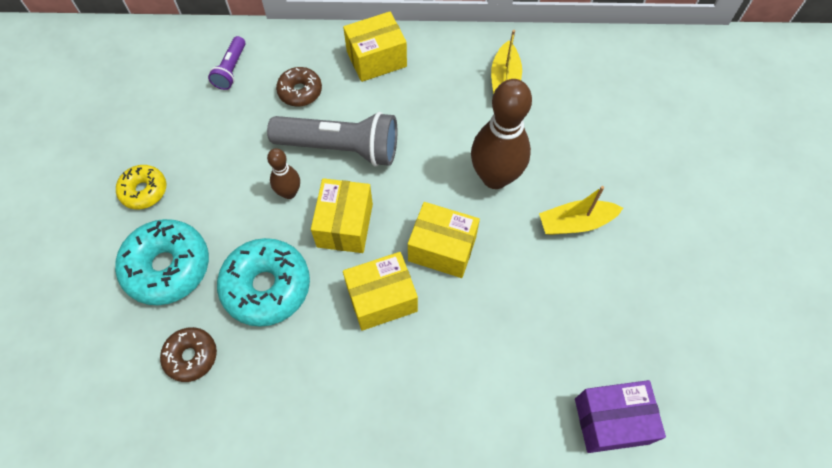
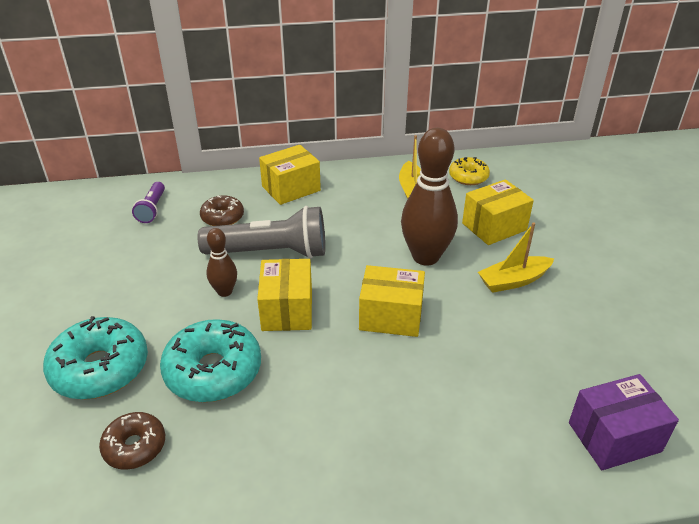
camera: 10 degrees left, 25 degrees down
(144, 191) = (69, 308): yellow donut -> yellow donut (468, 177)
(382, 299) = (339, 365): yellow box -> yellow box (494, 227)

